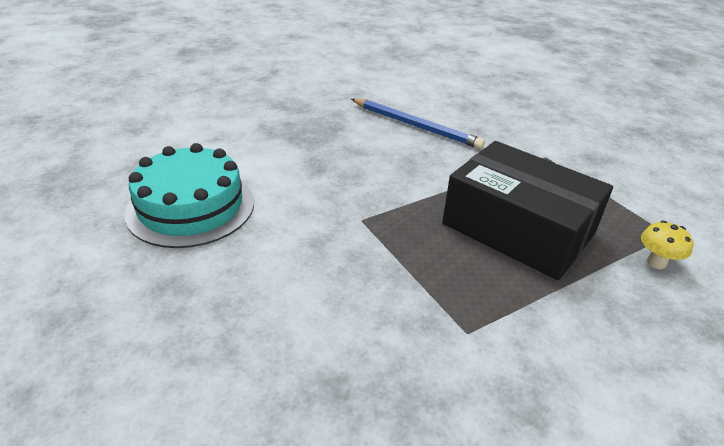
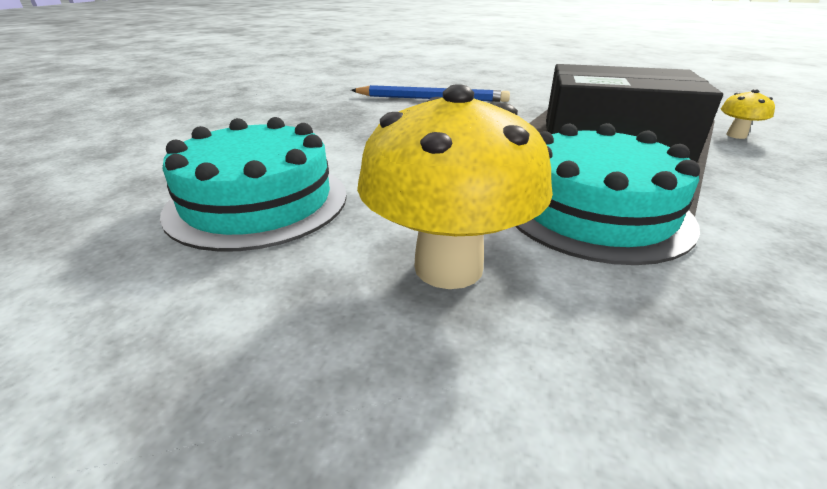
camera: 25 degrees left, 5 degrees down
(252, 303) = (448, 267): none -> yellow mushroom
(401, 296) = (595, 211): none -> turquoise cake

